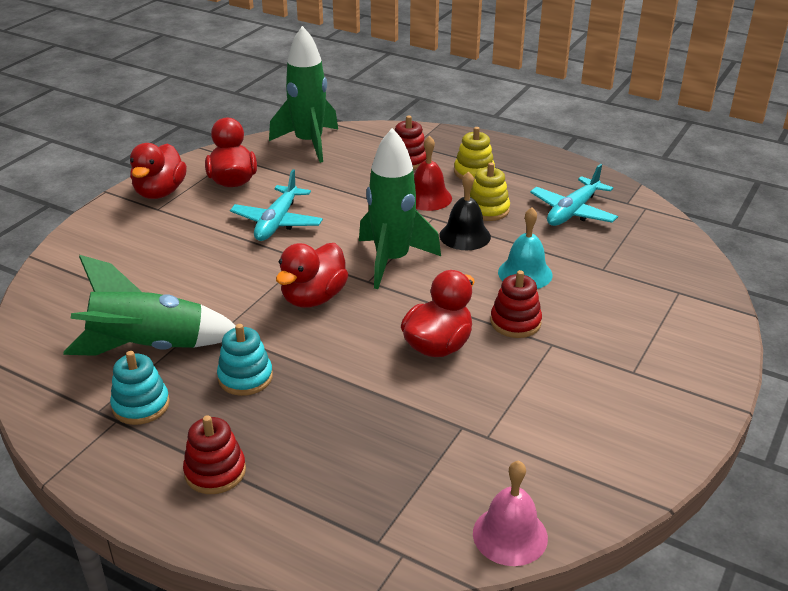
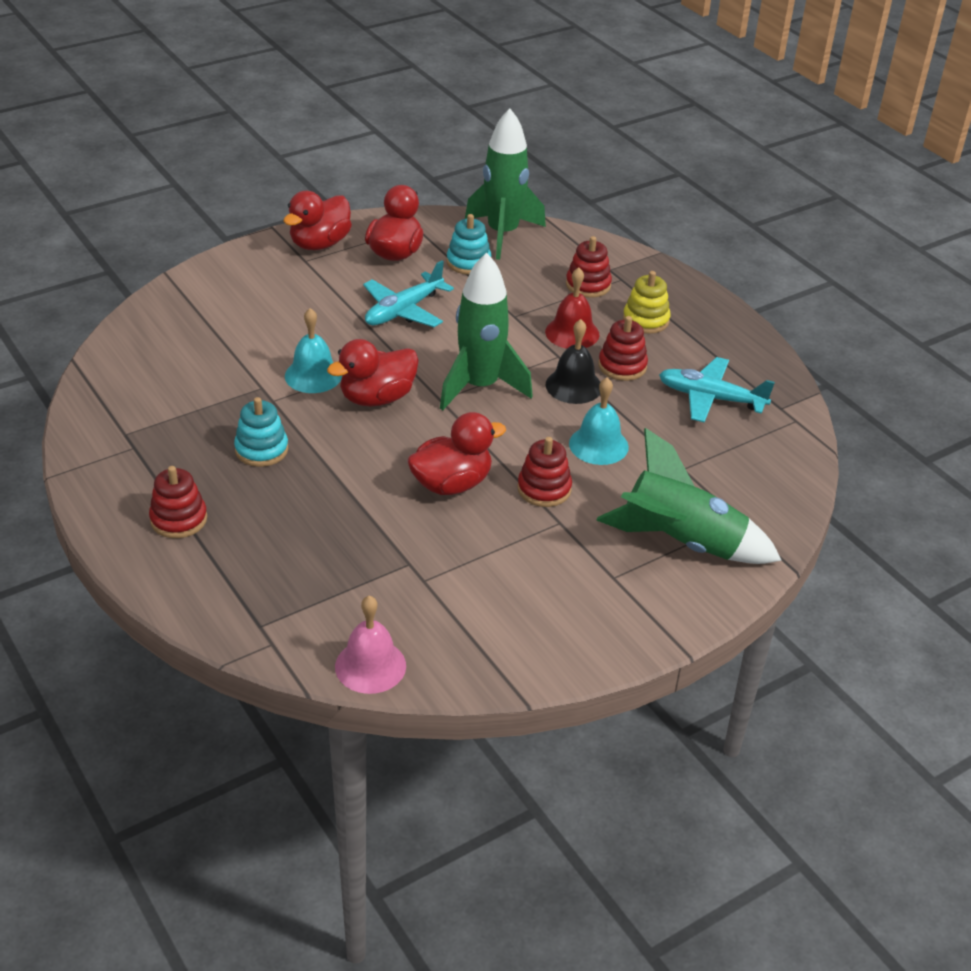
camera: 25 degrees right, 5 degrees up
(141, 405) = (161, 442): turquoise stacking toy -> turquoise stacking toy (468, 262)
(150, 347) = (203, 394): green rocket -> green rocket (682, 542)
(241, 298) = (313, 375): none -> turquoise bell
(487, 210) = (622, 366): yellow stacking toy -> red stacking toy
(572, 212) = (710, 398): turquoise plane -> turquoise plane turned 45 degrees clockwise

